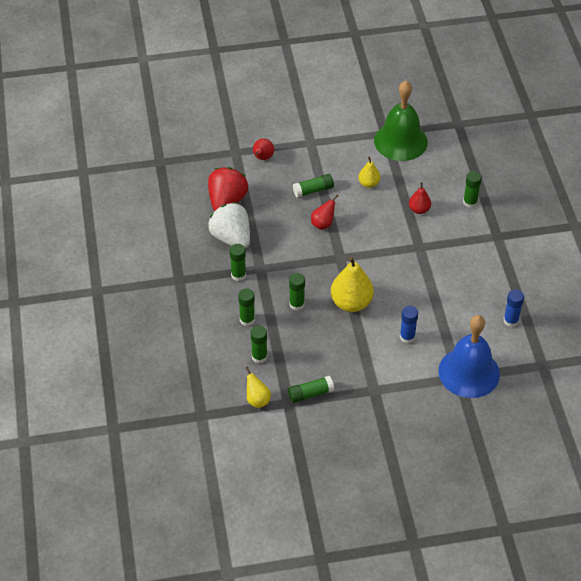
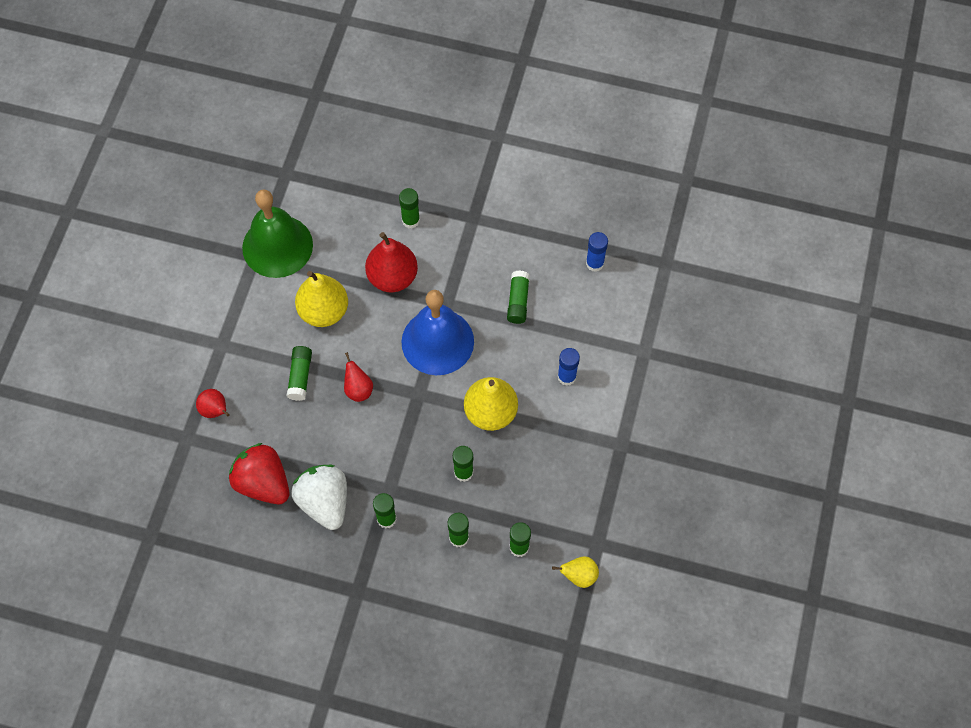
camera: 65 degrees left, 15 degrees up
(231, 238) = (324, 502): white strawberry -> white strawberry turned 75 degrees clockwise
(310, 394) = (596, 514): green glue stick -> green glue stick (518, 301)
(369, 183) = (324, 311): yellow pear -> yellow pear, size x1.82
(419, 209) = (392, 277): red pear -> red pear, size x1.82
(469, 372) = (642, 338): blue bell -> blue bell (437, 341)

